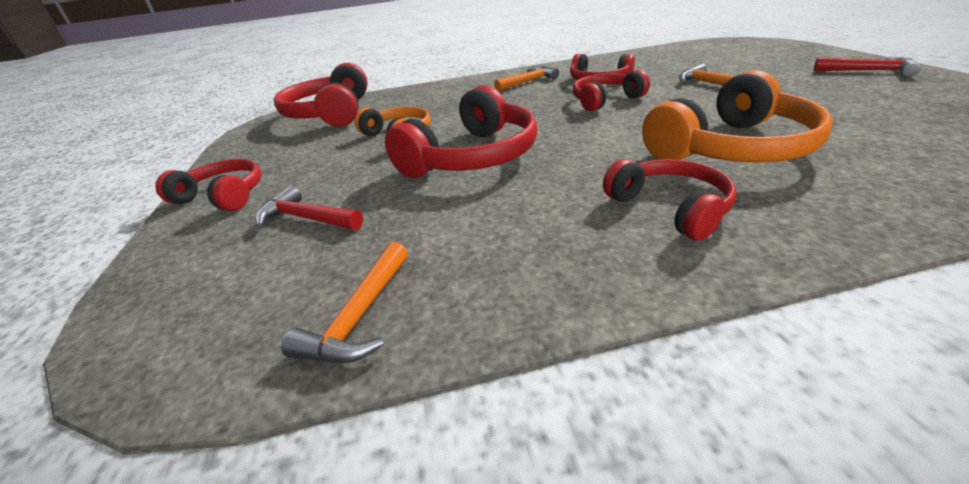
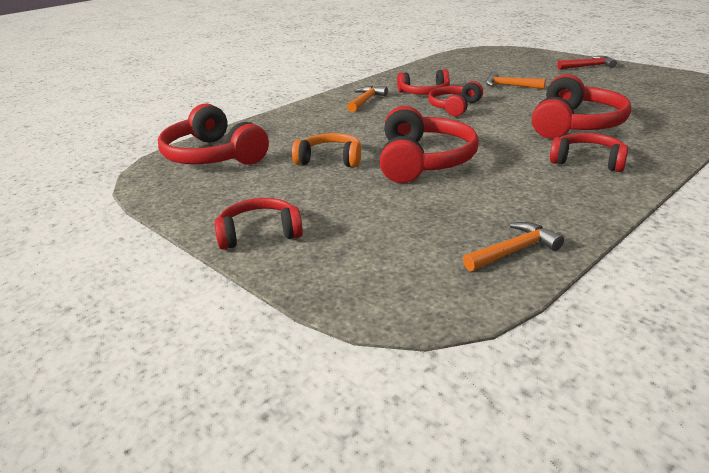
camera: 35 degrees left, 5 degrees down
(307, 218) = (374, 224): red hammer -> none
(360, 316) = (514, 251): orange hammer -> orange hammer turned 105 degrees counterclockwise
(731, 148) = (575, 124): orange headphones -> red headphones

